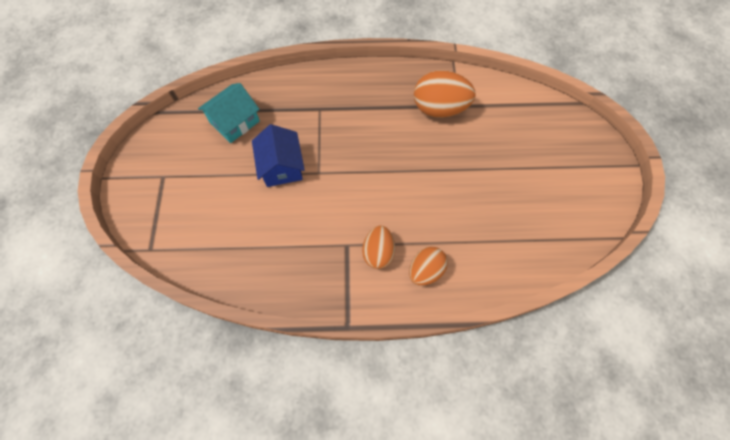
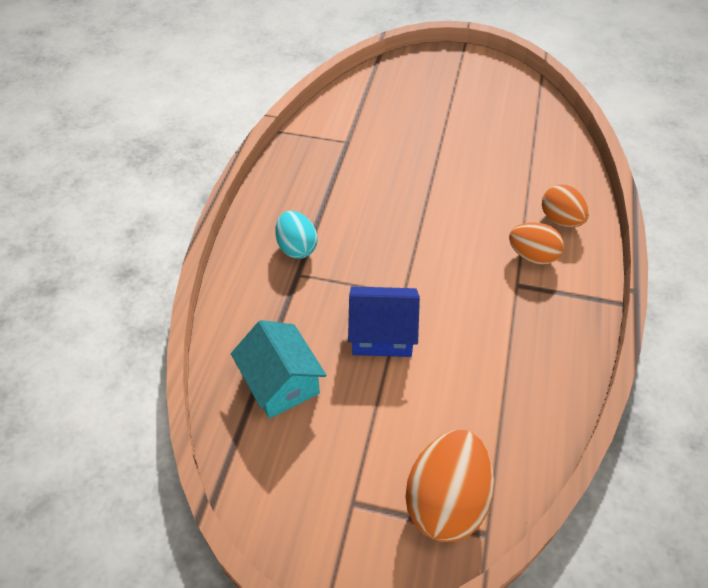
camera: 75 degrees left, 15 degrees down
(342, 102) = (297, 248): none -> turquoise egg
(439, 108) = (345, 159): orange egg -> orange egg (446, 501)

